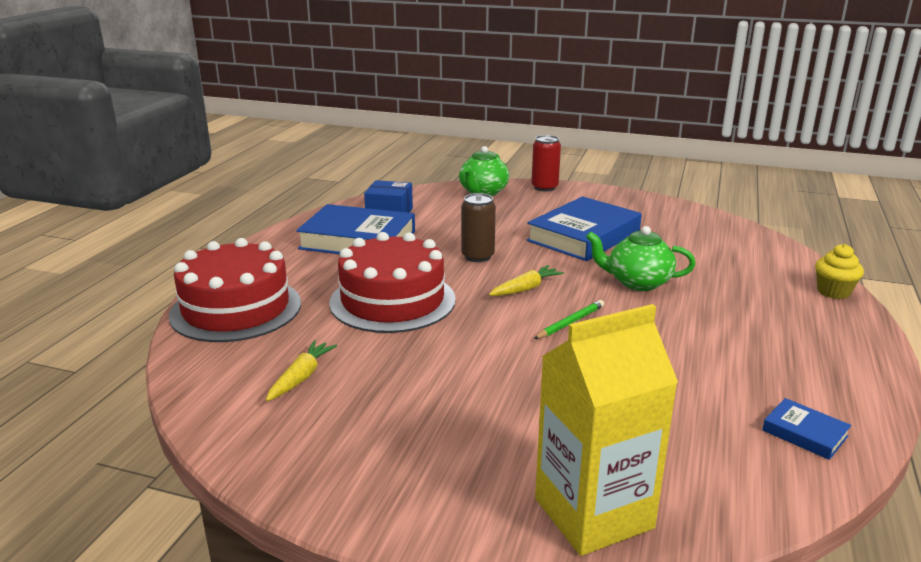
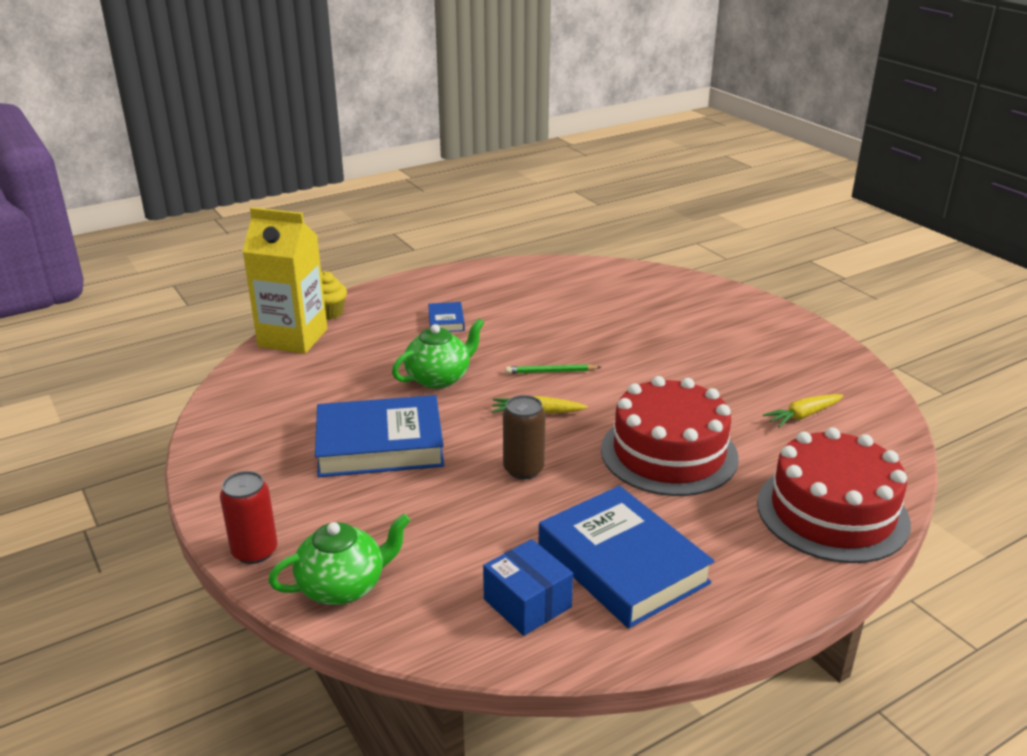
camera: 140 degrees left, 5 degrees up
(593, 513) = (692, 292): yellow carton -> yellow carton (293, 338)
(637, 282) = (439, 378): green teapot -> green teapot turned 90 degrees counterclockwise
(804, 433) = (536, 275): blue book -> blue book (446, 321)

